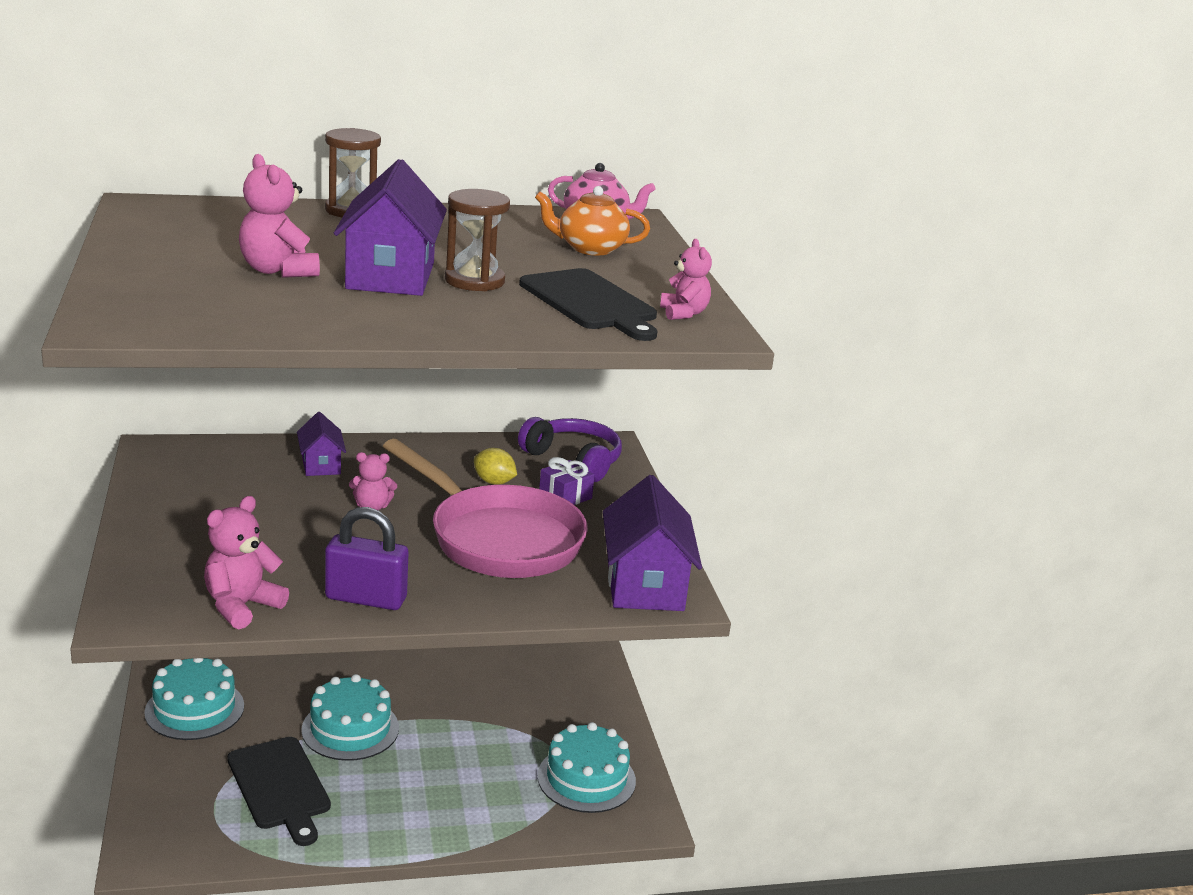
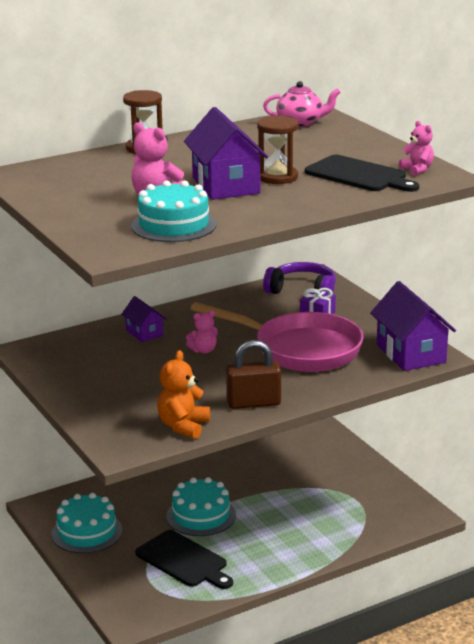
camera: 15 degrees left, 0 degrees up
(241, 606) = (183, 426): pink teddy bear -> orange teddy bear
(366, 598) = (253, 403): purple padlock -> brown padlock
(494, 482) = (265, 317): yellow lemon -> none
(586, 778) = (374, 503): turquoise cake -> turquoise cake (174, 225)
(590, 248) = (317, 141): orange teapot -> none

